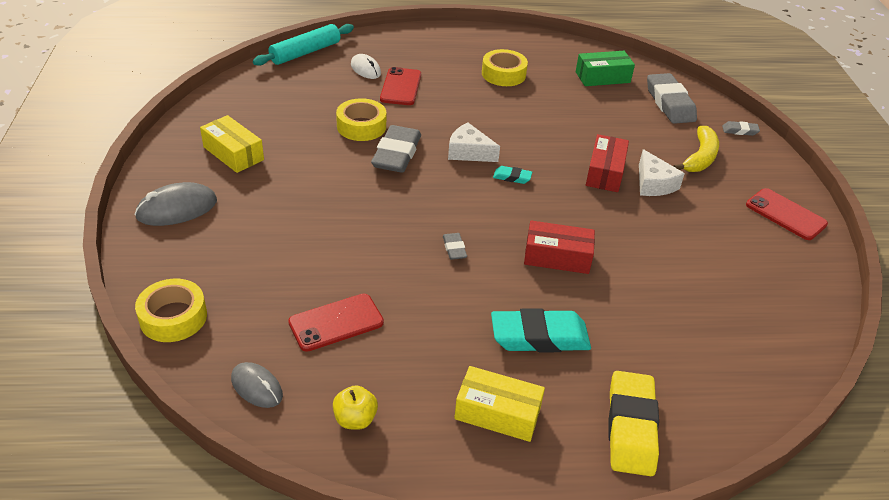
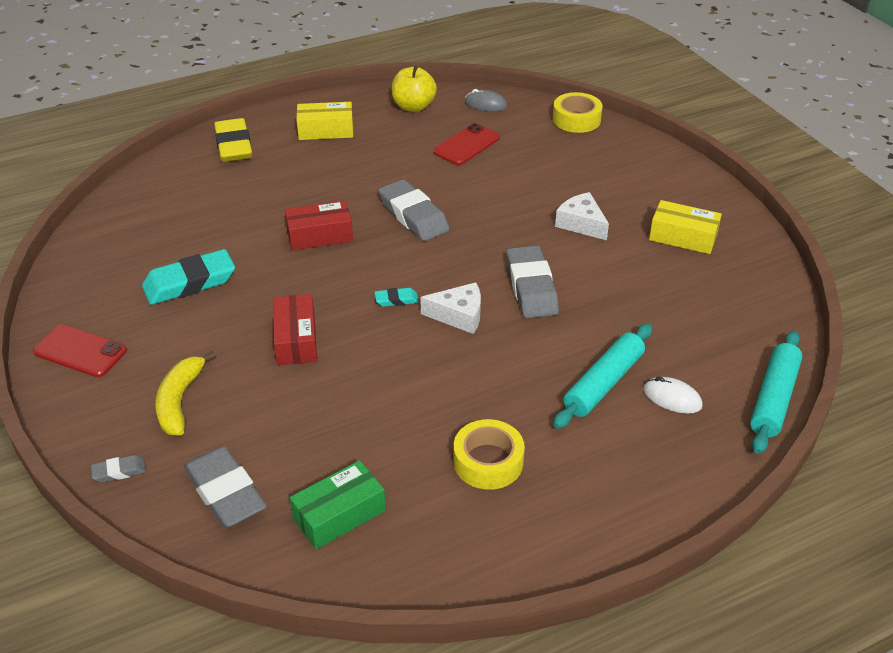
camera: 160 degrees right, 0 degrees up
(177, 209) = (665, 179): grey mouse -> none
(355, 419) = (413, 106): yellow apple -> yellow apple, size x1.54
(361, 126) = (596, 308): yellow tape -> none
(401, 87) = (603, 383): red phone -> turquoise rolling pin
(454, 249) = (413, 216): grey eraser -> grey eraser, size x2.14
(539, 337) = (313, 176): turquoise eraser -> turquoise eraser (190, 283)
(653, 184) = (237, 343): white cheese -> white cheese (581, 224)

